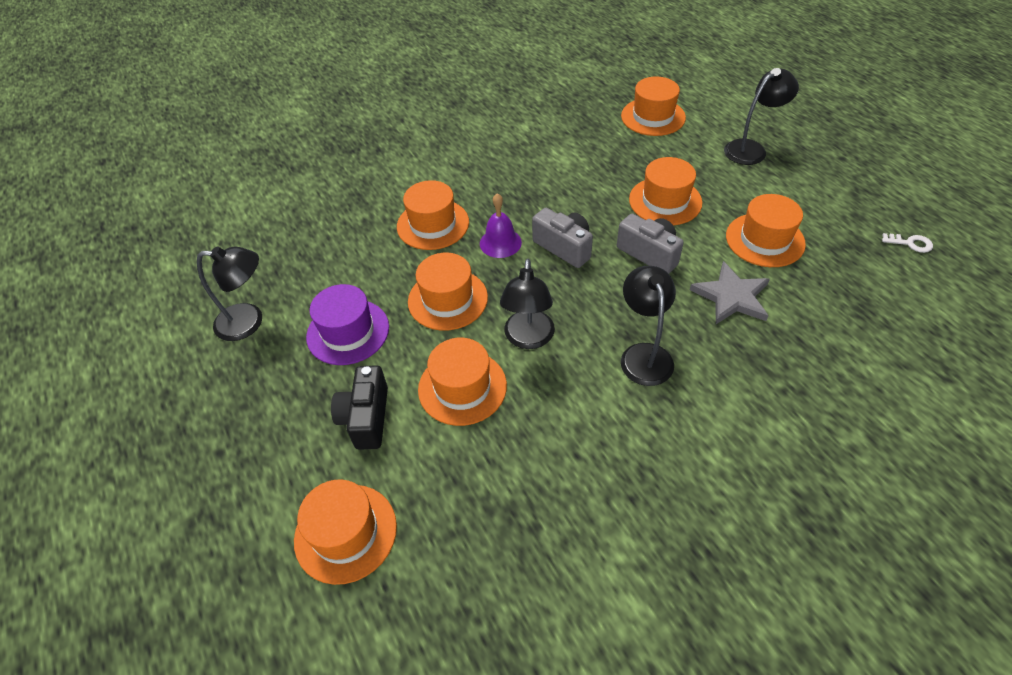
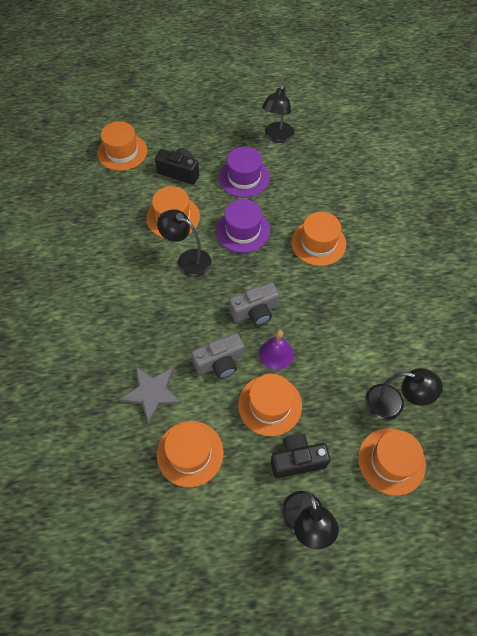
camera: 110 degrees right, 10 degrees up
(447, 299) = (243, 230): orange hat -> purple hat
(500, 242) = (279, 275): purple bell -> purple bell (276, 353)
(644, 354) = (139, 314): black lamp -> black lamp (392, 404)
(702, 168) = (297, 460): none -> black camera
(910, 243) = (123, 571): white key -> none

